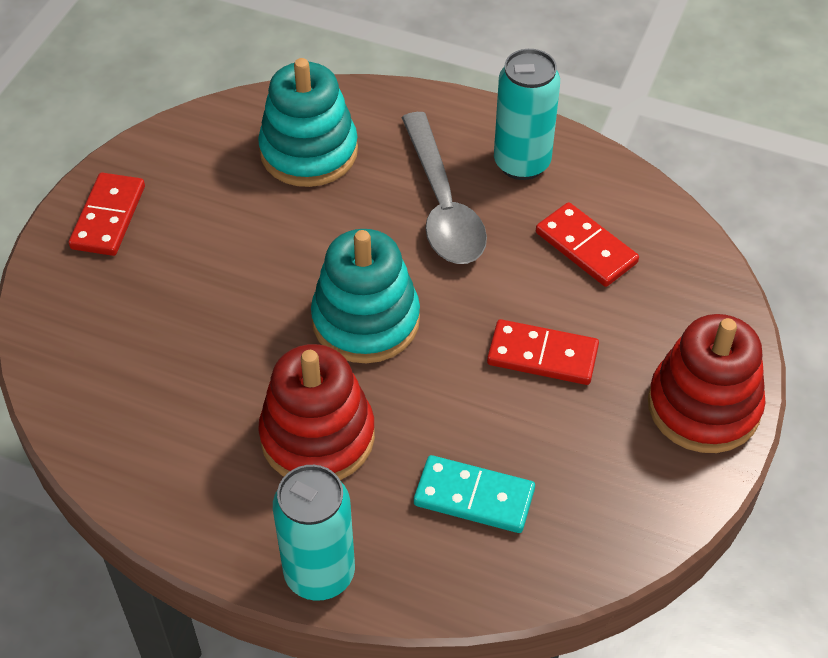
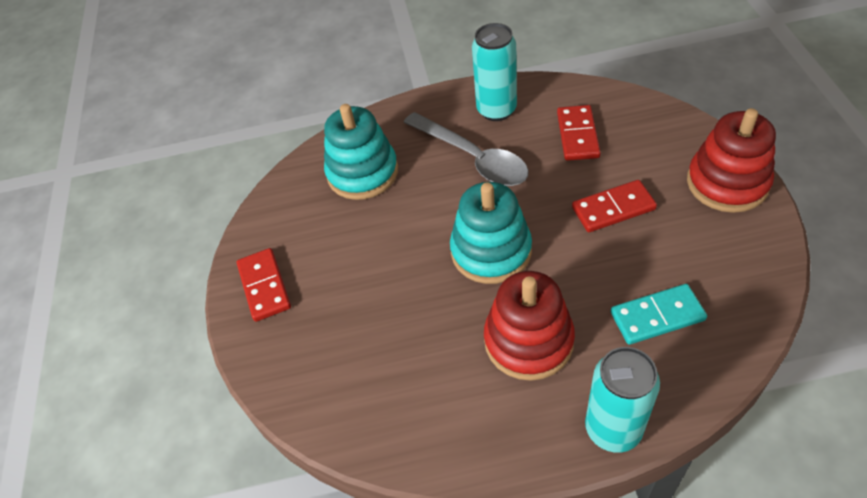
camera: 25 degrees left, 0 degrees up
(586, 248) = (577, 135): red domino -> red domino turned 75 degrees clockwise

